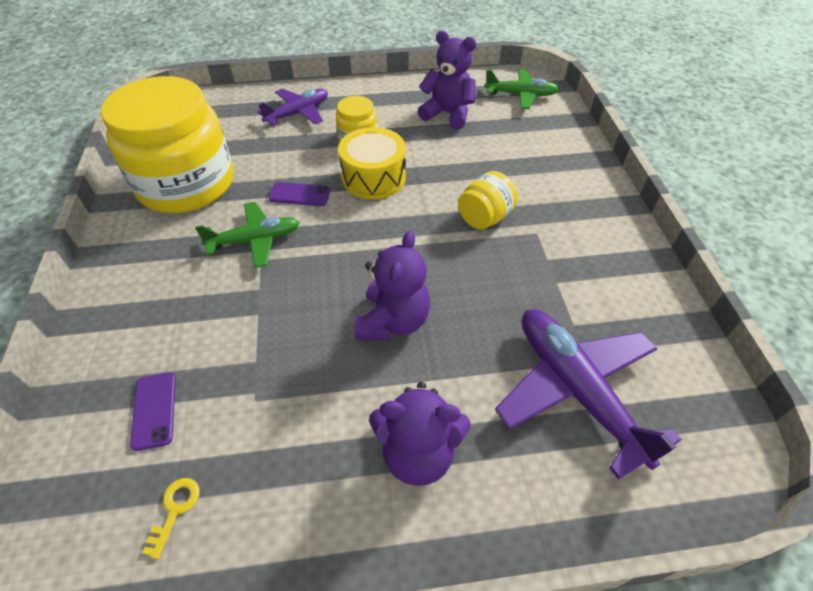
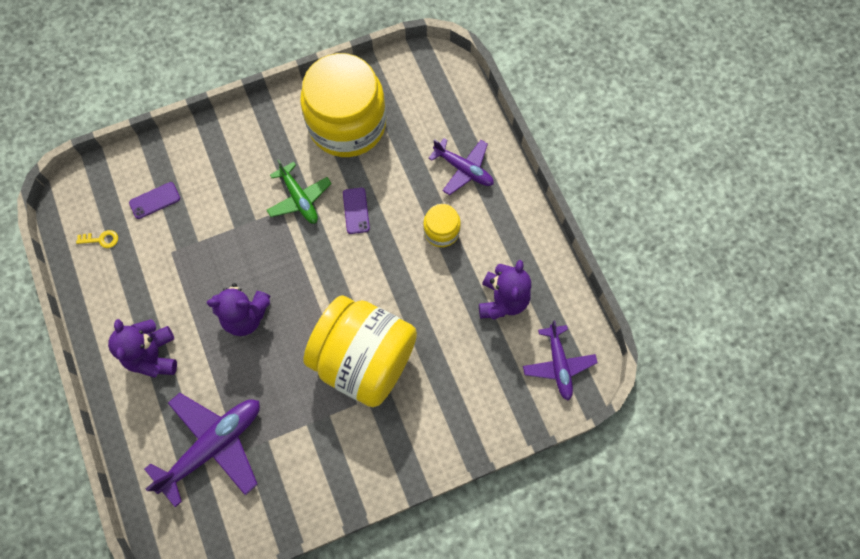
camera: 75 degrees right, 20 degrees up
(373, 177) = (391, 260): yellow drum -> none
(484, 217) = (364, 359): yellow jar -> yellow jar, size x2.28
(521, 95) = (558, 365): green plane -> purple plane

